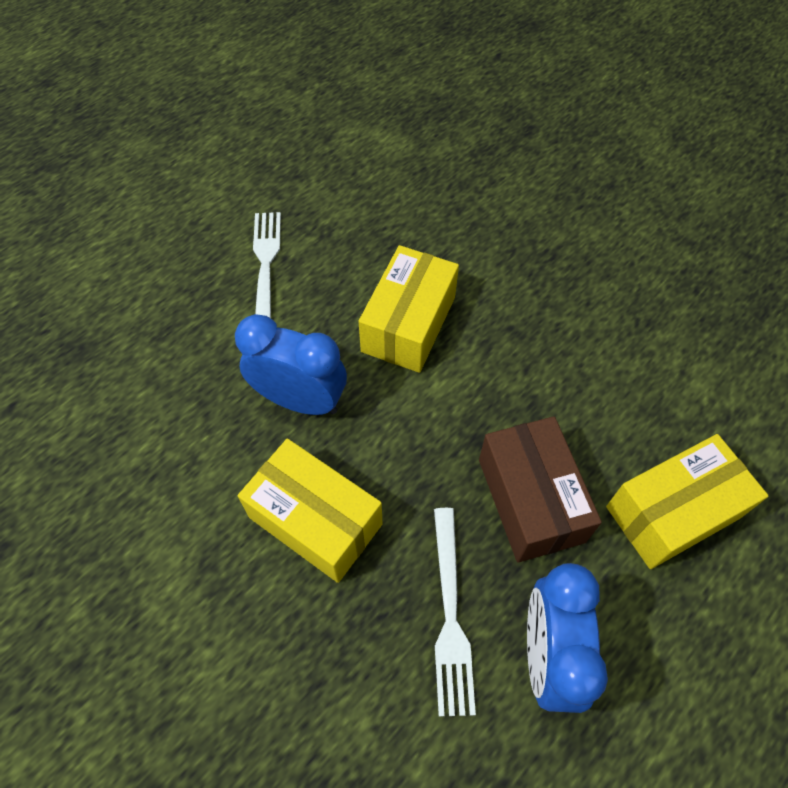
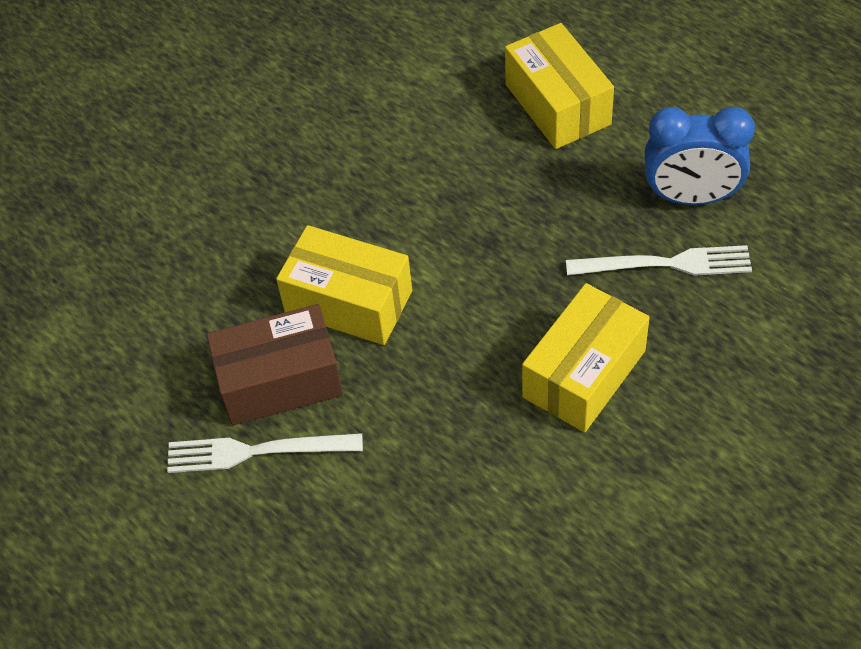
camera: 85 degrees left, 5 degrees down
(300, 400) = (446, 398): blue clock -> none
(531, 500) = (552, 203): brown box -> brown box (279, 381)

